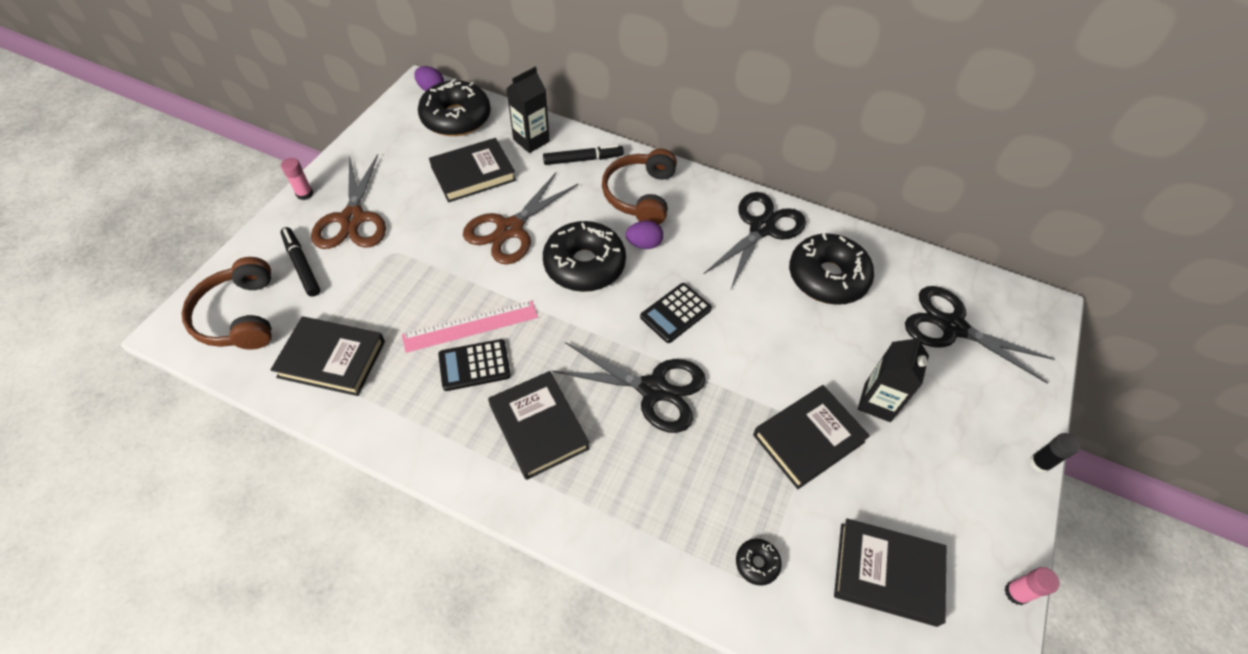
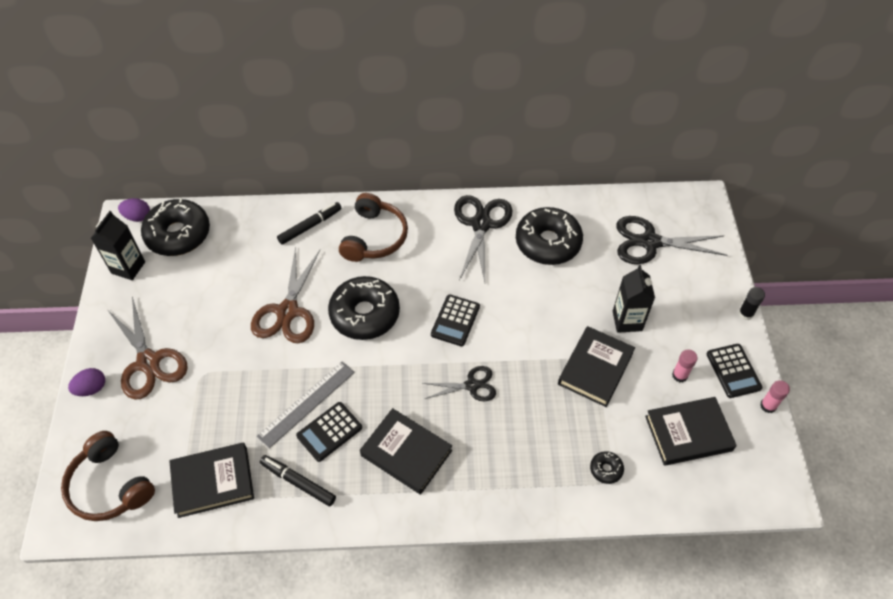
camera: 25 degrees left, 0 degrees up
(302, 265) = (132, 420): black marker -> black marker (298, 482)
(305, 194) = (90, 359): pink glue stick -> pink glue stick (679, 375)
(470, 326) = (306, 403): pink ruler -> grey ruler
(473, 174) = (226, 278): black book -> none
(531, 140) = (256, 227): black carton -> black carton (128, 267)
(640, 195) = (374, 237): brown headphones -> brown headphones turned 150 degrees counterclockwise
(644, 244) = (400, 277): purple egg -> purple egg (91, 388)
(653, 389) = (472, 385): black scissors -> black scissors, size x0.59
(988, 525) = (733, 371): none -> black calculator

